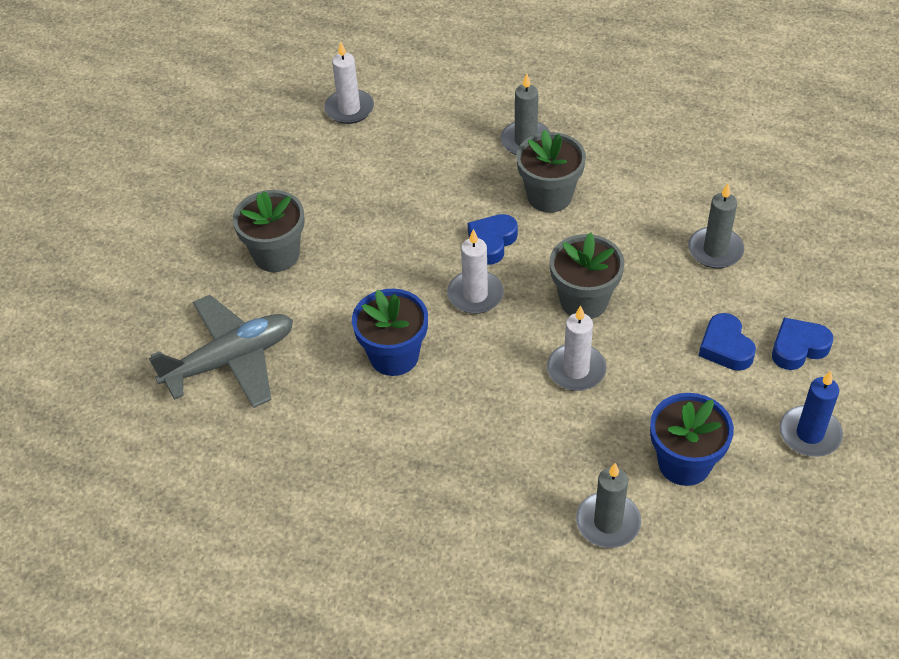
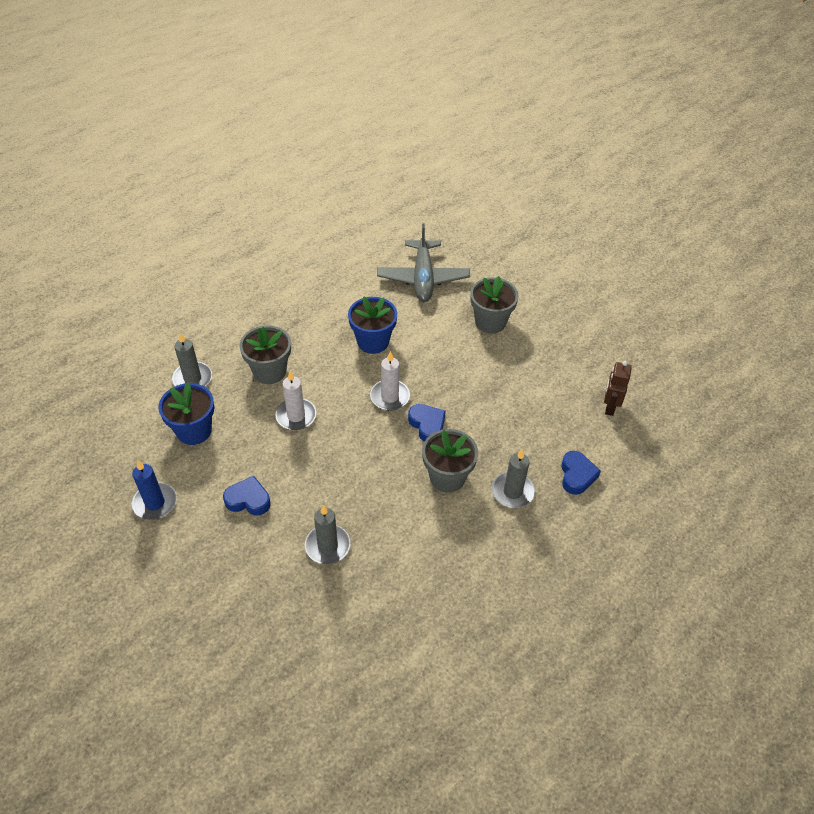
camera: 115 degrees right, 0 degrees up
(349, 109) = (609, 407): white candle -> brown robot
(584, 301) = (343, 447): grey flower pot -> grey flower pot (270, 371)
(798, 348) = (214, 540): blue heart -> blue heart (577, 475)

